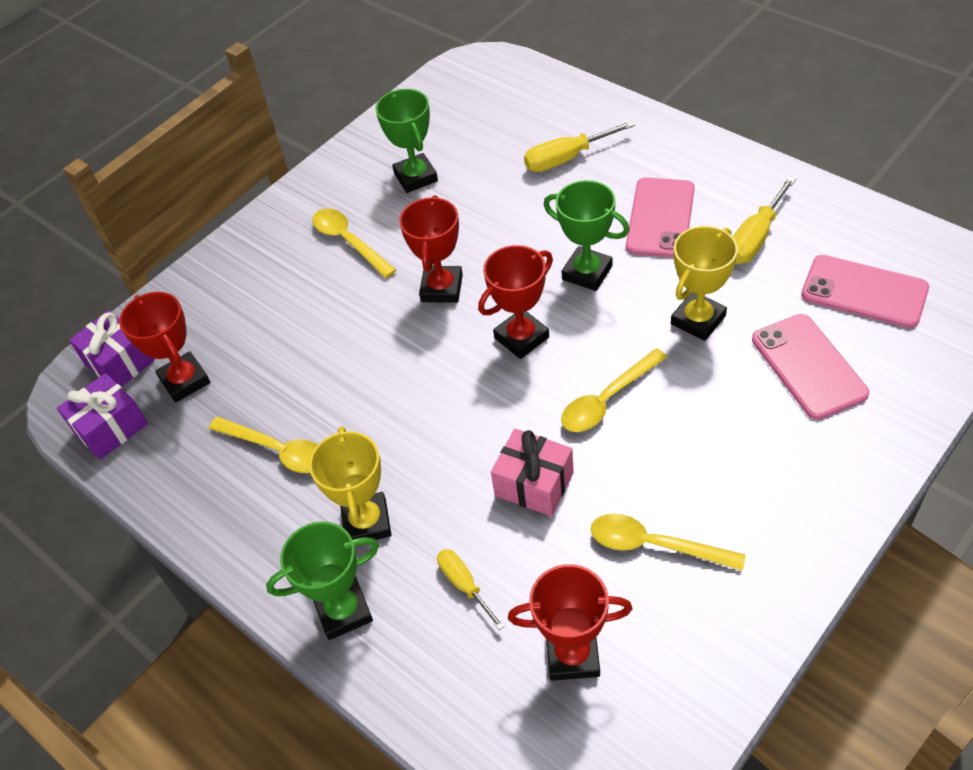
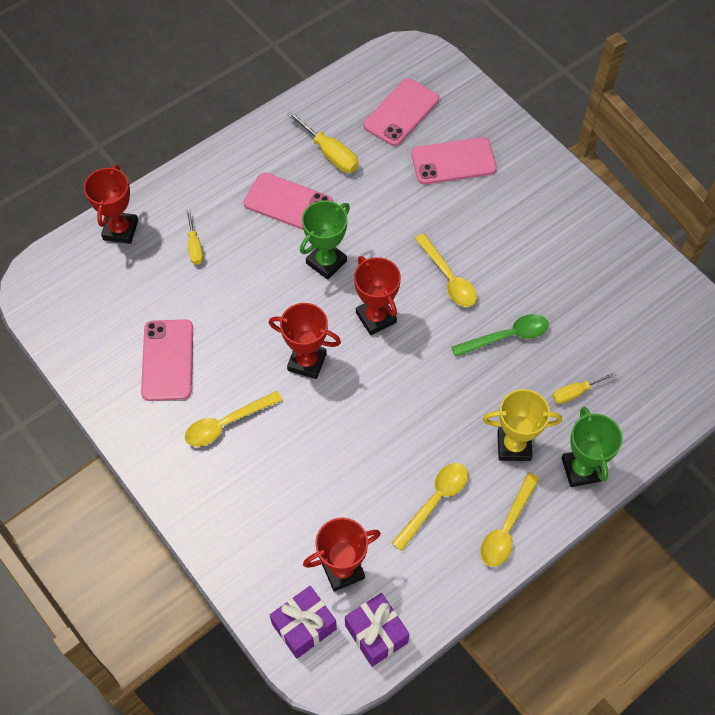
camera: 85 degrees left, 10 degrees up
(415, 177) = (167, 360): green trophy -> pink phone
(534, 484) = (507, 336): pink gift -> green spoon
(566, 158) = (194, 246): yellow screwdriver -> yellow screwdriver, size x0.64
(572, 655) = (634, 342): red trophy -> red trophy (120, 230)
(654, 545) = (567, 280): yellow spoon -> yellow spoon (506, 528)
(698, 320) = (395, 208): yellow trophy -> none

